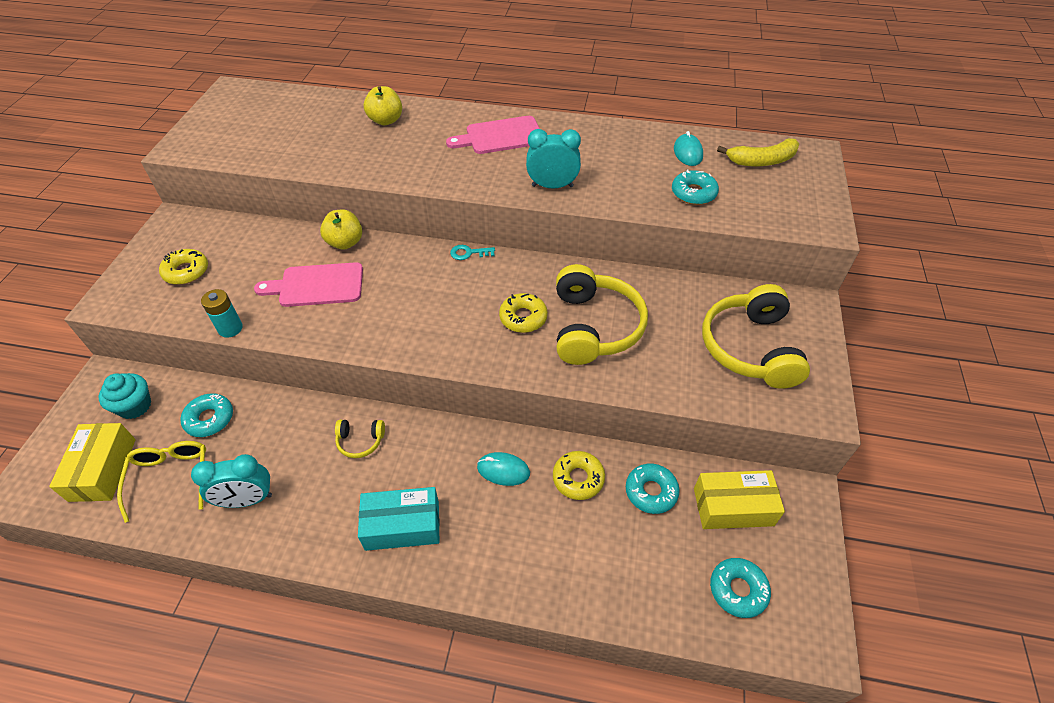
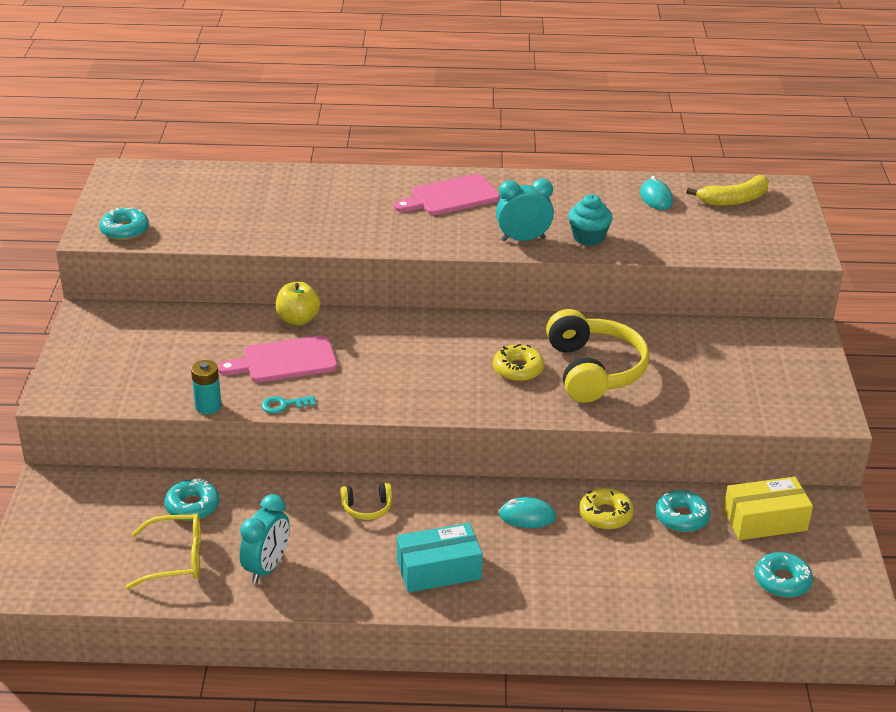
camera: 10 degrees left, 15 degrees down
(103, 469) = (96, 560): yellow box -> none
(135, 406) = (102, 504): turquoise cupcake -> turquoise cupcake (588, 237)
(170, 478) = (175, 559): yellow glasses -> yellow glasses turned 105 degrees clockwise
(186, 271) = (131, 361): yellow donut -> none
(247, 500) = (267, 567): turquoise clock -> turquoise clock turned 45 degrees counterclockwise
(386, 120) = (316, 190): yellow apple -> none
(469, 253) = (439, 317): turquoise key -> turquoise key (284, 405)
(693, 193) = (671, 234): turquoise donut -> turquoise donut (125, 230)
(750, 348) = (755, 373): yellow headphones -> none

